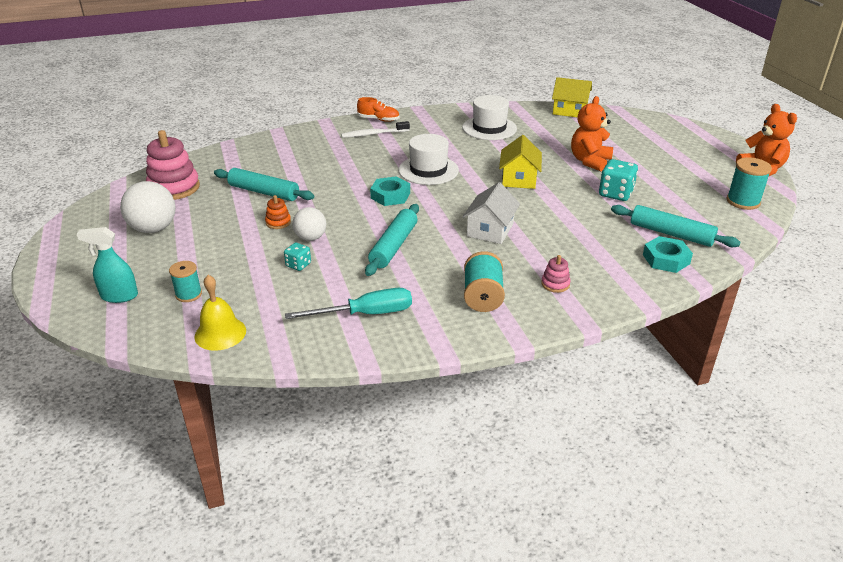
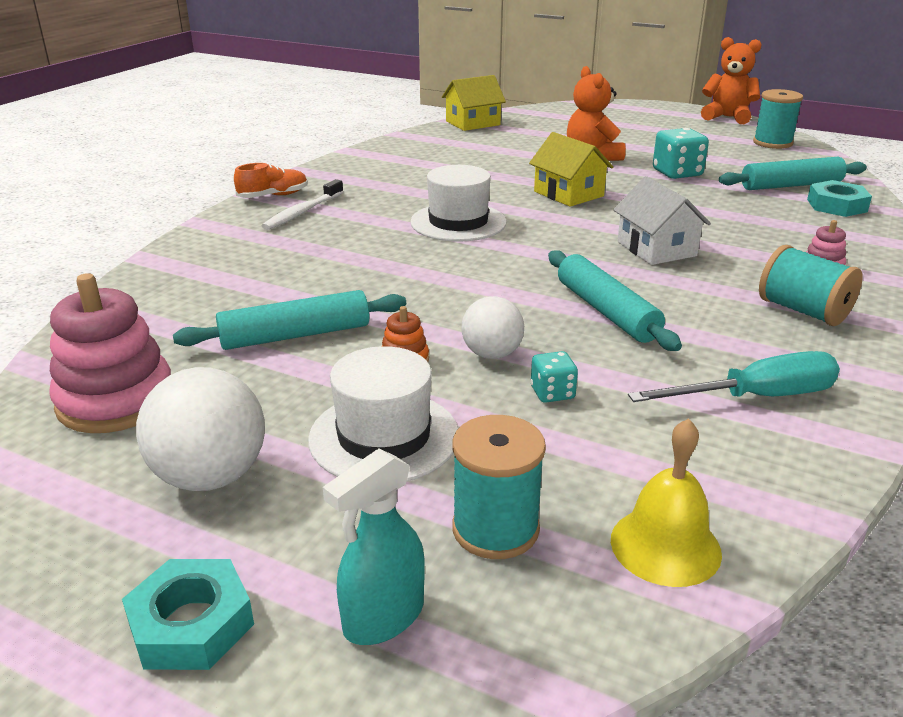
camera: 45 degrees left, 5 degrees down
(188, 294) = (495, 529): turquoise spool -> turquoise spool, size x1.50
(366, 314) = (756, 397): turquoise screwdriver -> turquoise screwdriver turned 45 degrees clockwise
(390, 196) = (477, 264): turquoise nut -> turquoise nut (191, 624)
(489, 128) = (429, 162): white hat -> white hat (384, 437)

